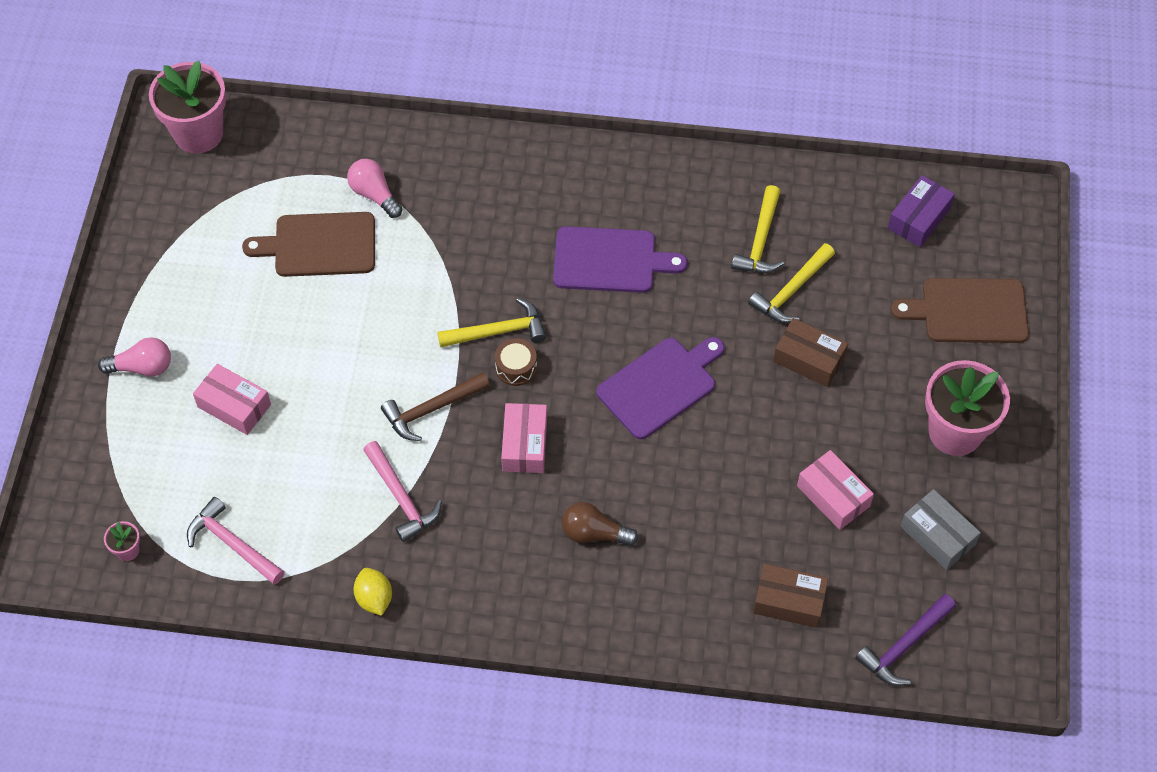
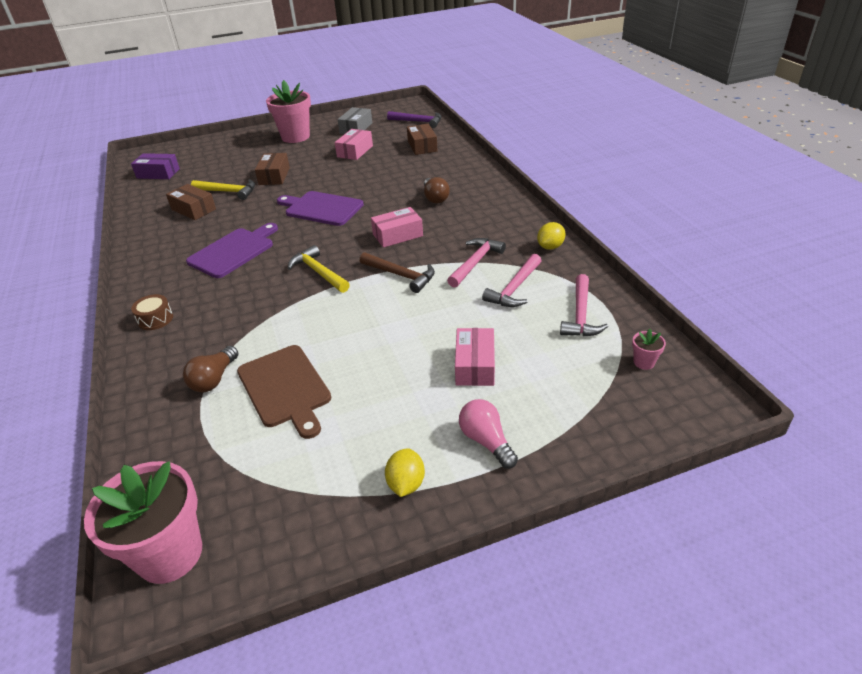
camera: 115 degrees left, 20 degrees down
(146, 293) = (406, 484): none -> yellow lemon
(323, 509) = (515, 288): none -> pink hammer
(374, 195) = (214, 379): pink light bulb -> brown light bulb
(516, 367) = (343, 256): brown drum -> brown drum (155, 319)
(610, 260) = (234, 251): purple cutting board -> purple cutting board turned 60 degrees clockwise
(760, 240) = (193, 209): yellow hammer -> brown box
(969, 311) = (218, 149): brown cutting board -> none

